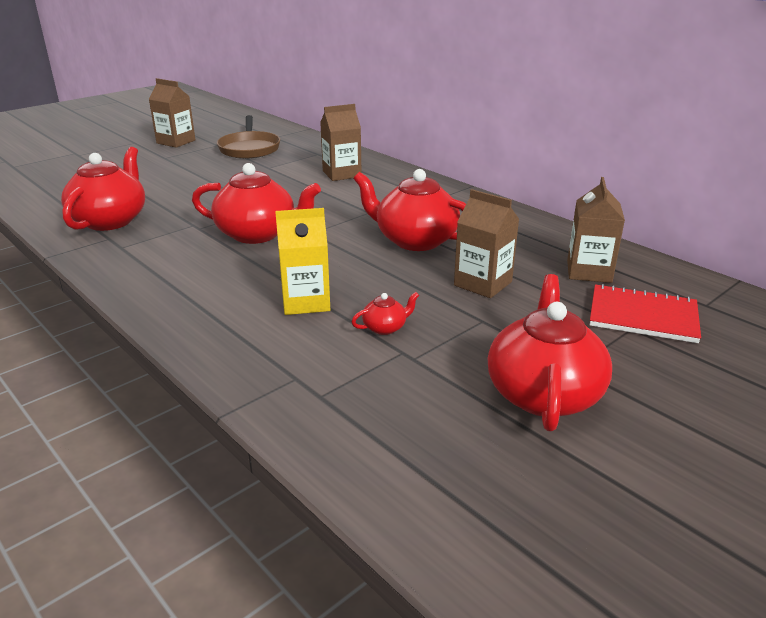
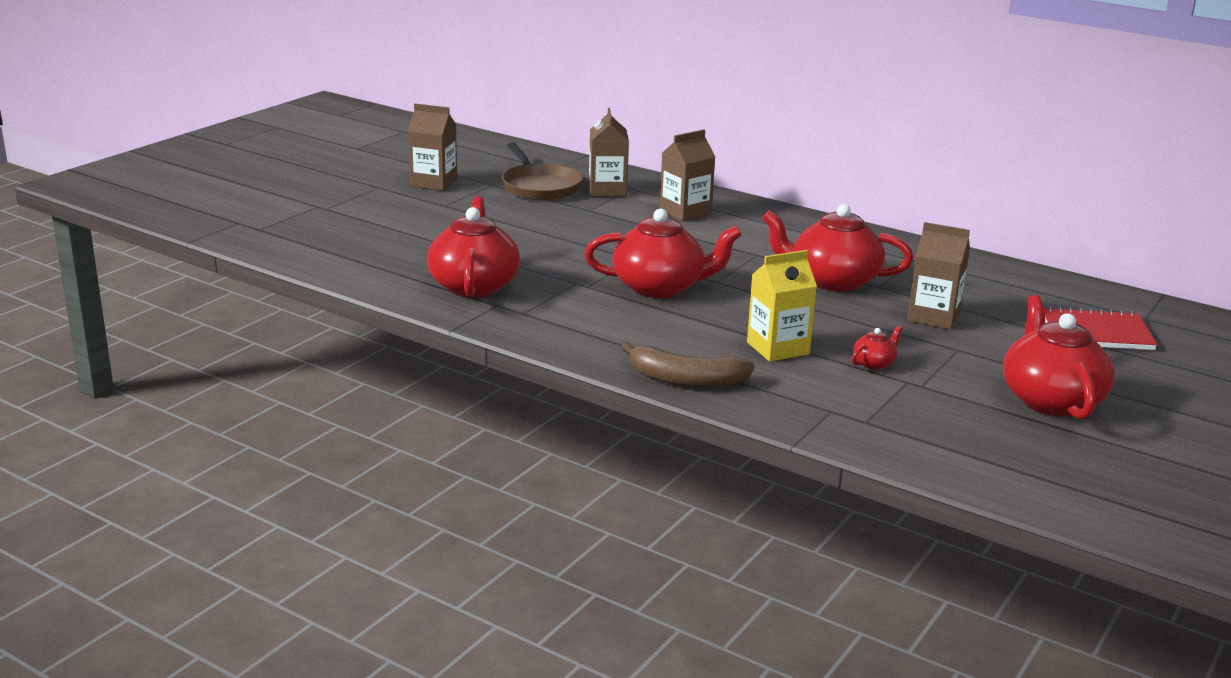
camera: 15 degrees left, 5 degrees down
(188, 327) = (685, 380): none -> brown banana
(589, 271) = (1025, 297): brown carton -> brown carton (607, 190)

